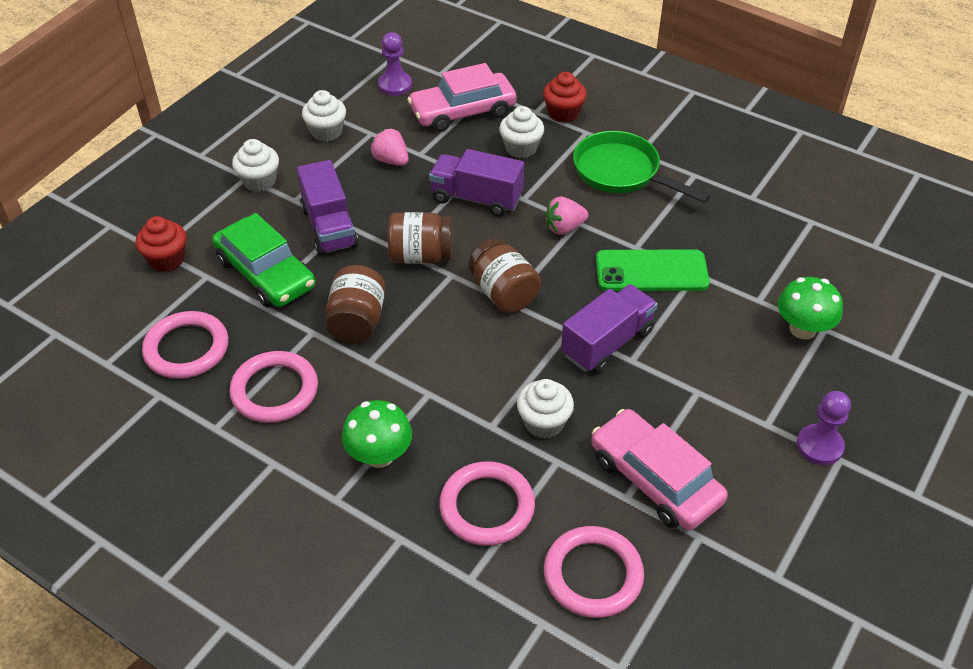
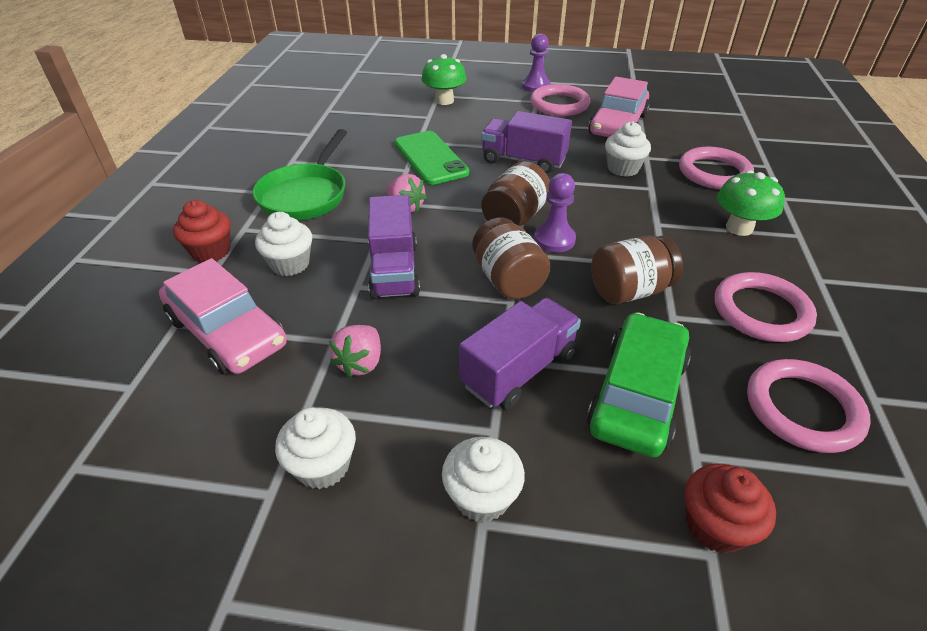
camera: 115 degrees left, 5 degrees down
(395, 85) = (170, 429): purple pawn -> purple pawn (554, 239)
(593, 575) = (706, 130): pink ring -> pink ring (559, 104)

